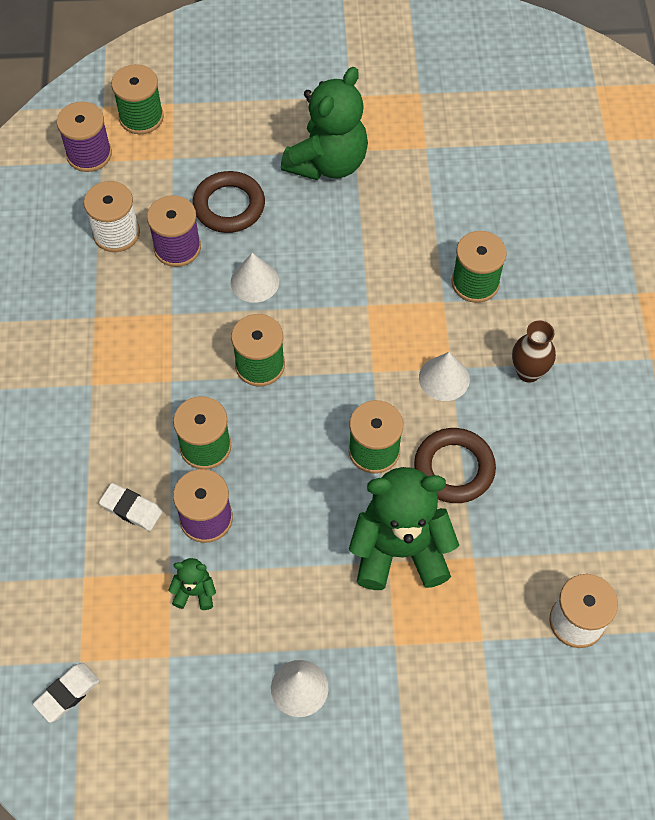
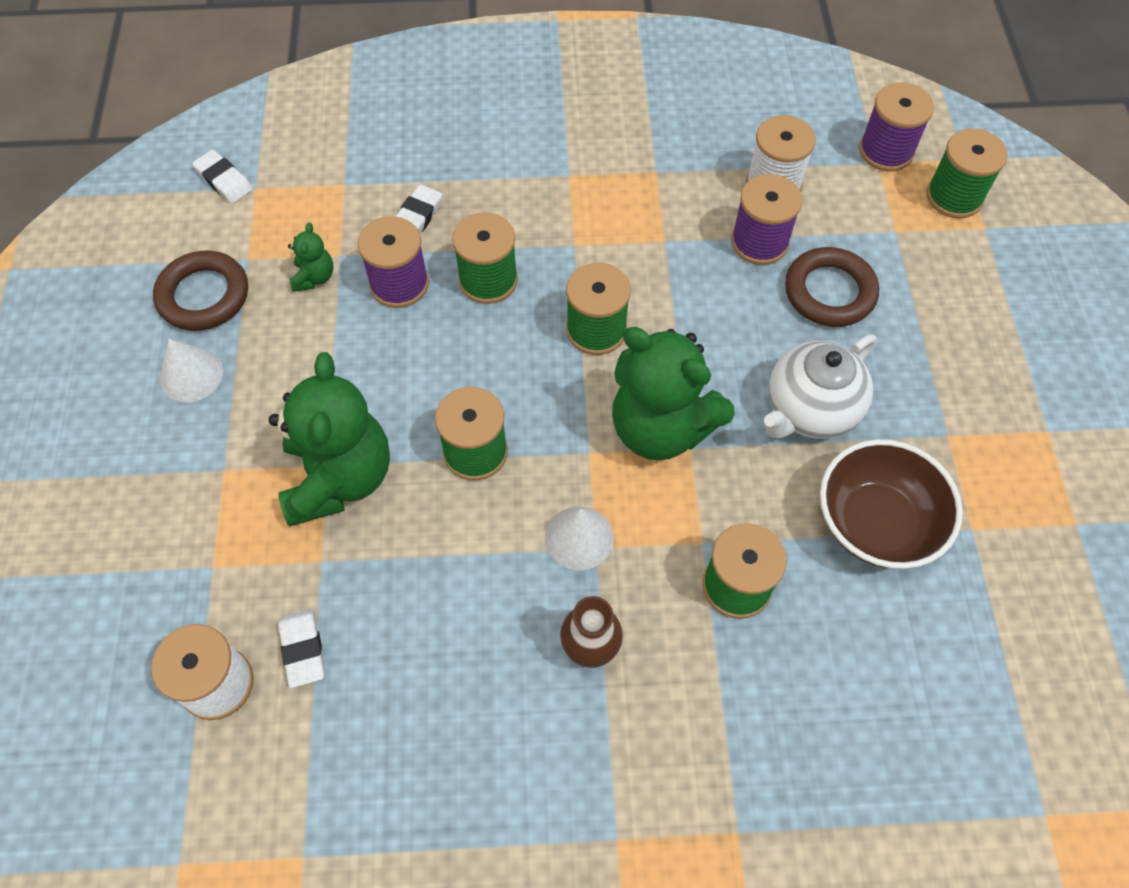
camera: 90 degrees right, 0 degrees up
(254, 282) = (716, 322): white cone -> none
(328, 163) = (919, 402): green teddy bear -> green teddy bear (661, 428)
(335, 228) = (809, 410): none -> white teapot
(424, 199) = (876, 523): none -> brown bowl
(454, 468) = (445, 544): brown ring -> brown ring (204, 295)
(544, 562) = (303, 649): none -> white eraser

